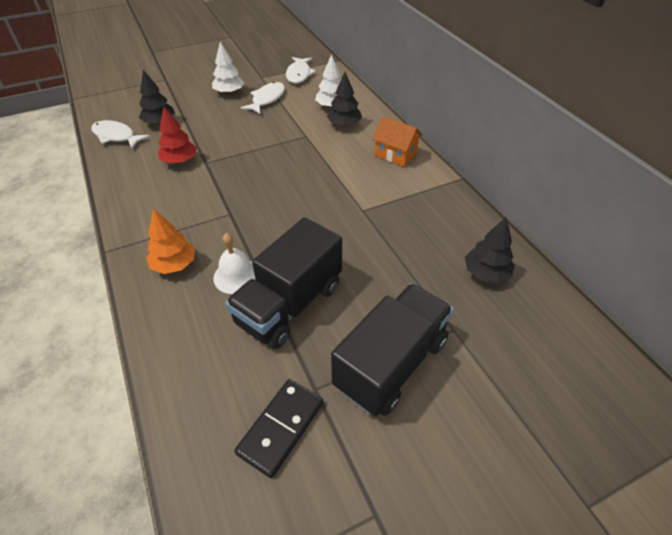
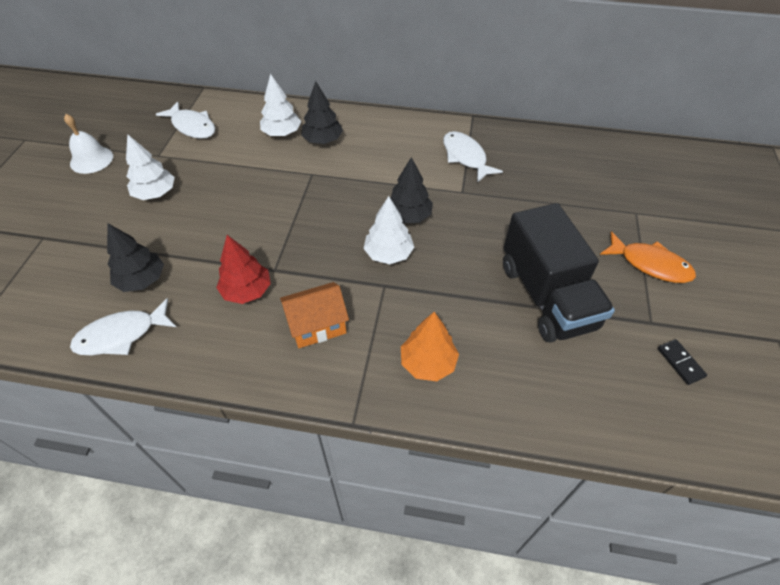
camera: 55 degrees left, 5 degrees up
(236, 276) = (482, 318): white bell -> white bell (91, 159)
(261, 202) = (388, 254): none -> white tree
(267, 99) = (209, 171): white fish -> white fish (465, 157)
(281, 428) = (680, 363): black domino -> black domino, size x0.54
(391, 363) = (650, 264): black truck -> orange fish
(395, 154) = (404, 133): orange house -> orange house (317, 325)
(486, 273) = (591, 165): black tree -> black tree (408, 216)

